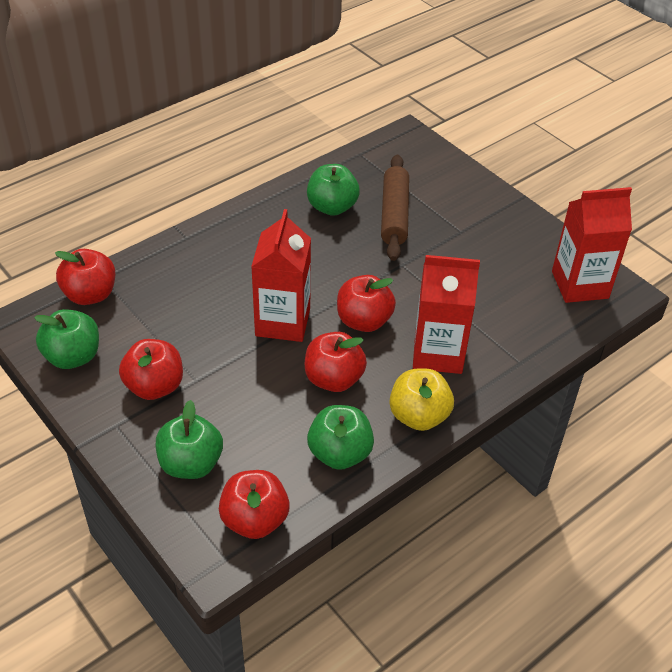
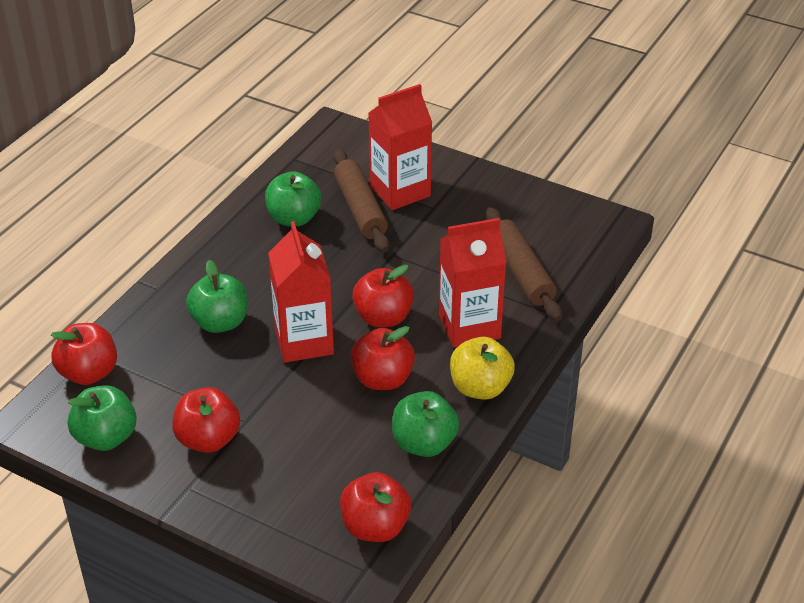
camera: 20 degrees left, 5 degrees down
(191, 464) = (285, 498): green apple -> green apple (220, 322)
(512, 316) = (521, 272): none -> brown rolling pin
(580, 285) = (569, 226): red carton -> red carton (400, 191)

